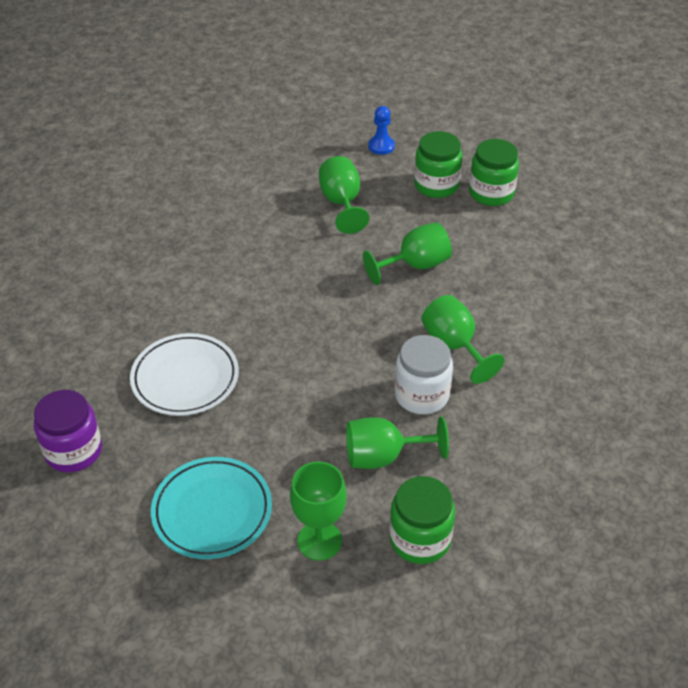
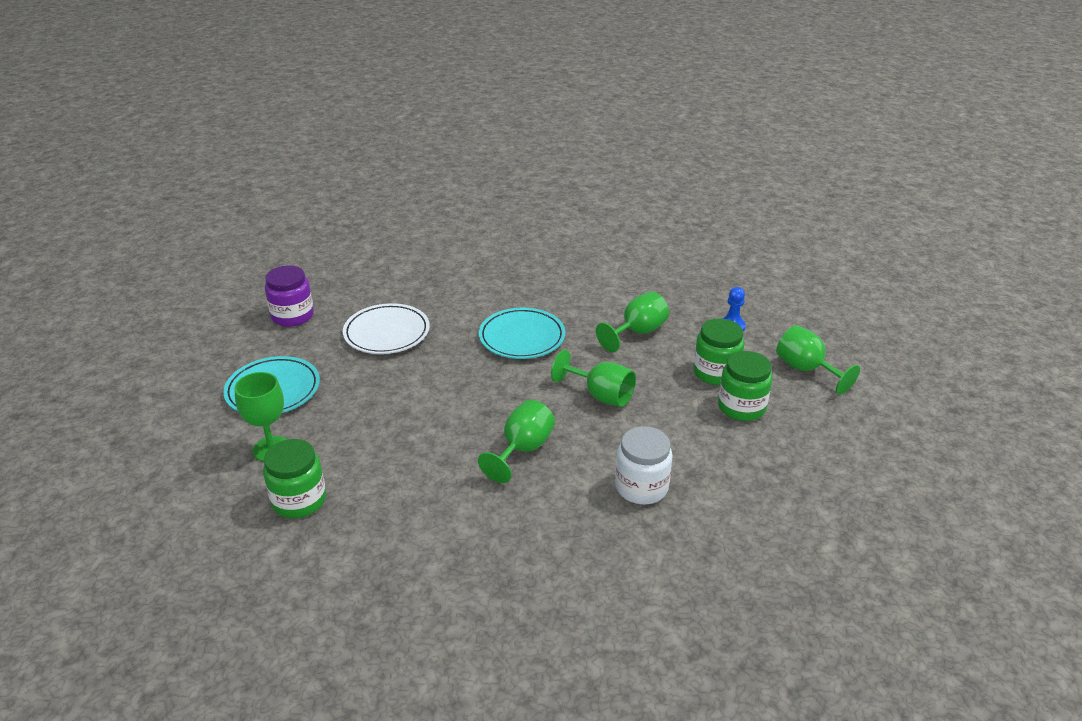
camera: 60 degrees right, 10 degrees down
(284, 280) = (522, 337): none -> turquoise plate
(383, 456) = (372, 452): green goblet -> green goblet (806, 370)
(421, 395) = (452, 450): white jar -> white jar (641, 487)

